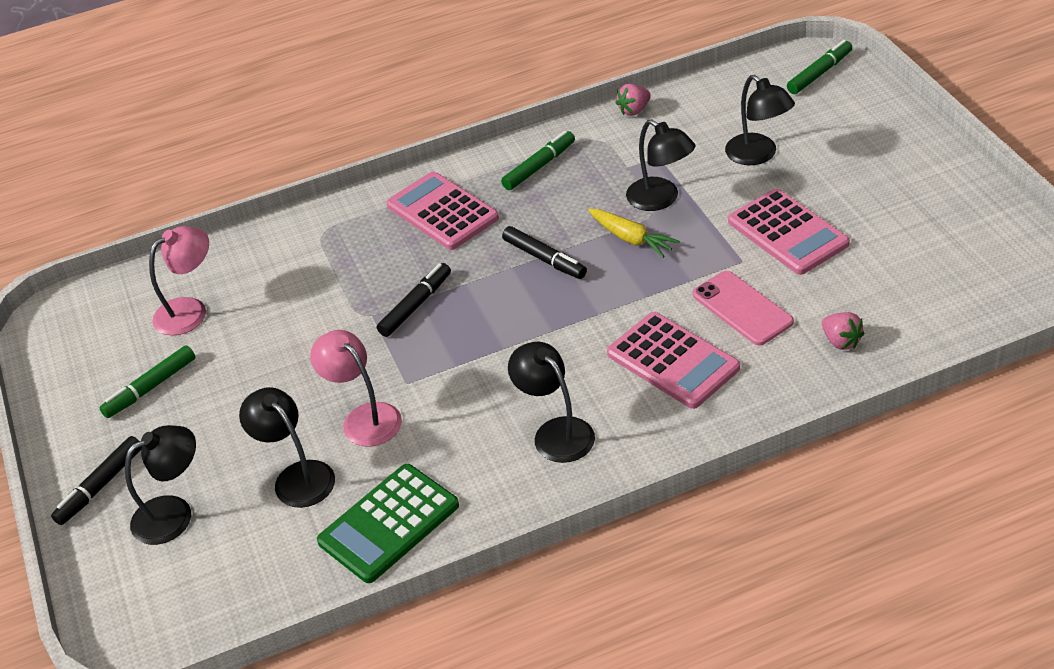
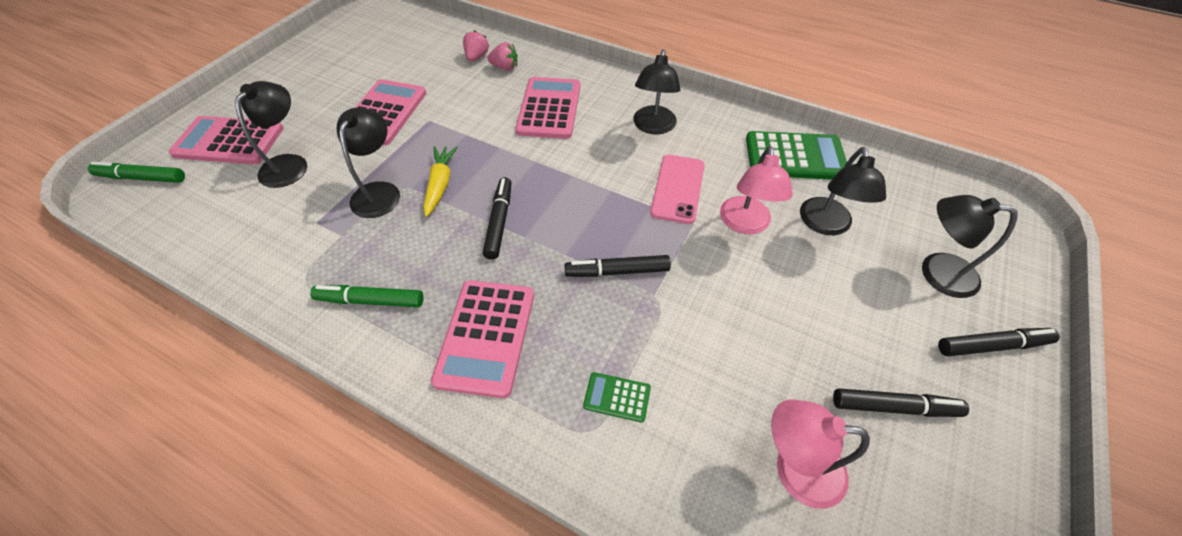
camera: 135 degrees left, 10 degrees up
(150, 388) = (894, 407): green marker -> black marker
(326, 255) = (617, 397): none -> green calculator
(634, 110) = (240, 277): pink strawberry -> pink strawberry (505, 67)
(742, 308) = (477, 101): pink phone -> pink phone (678, 189)
(833, 125) = (229, 141): none -> pink calculator

